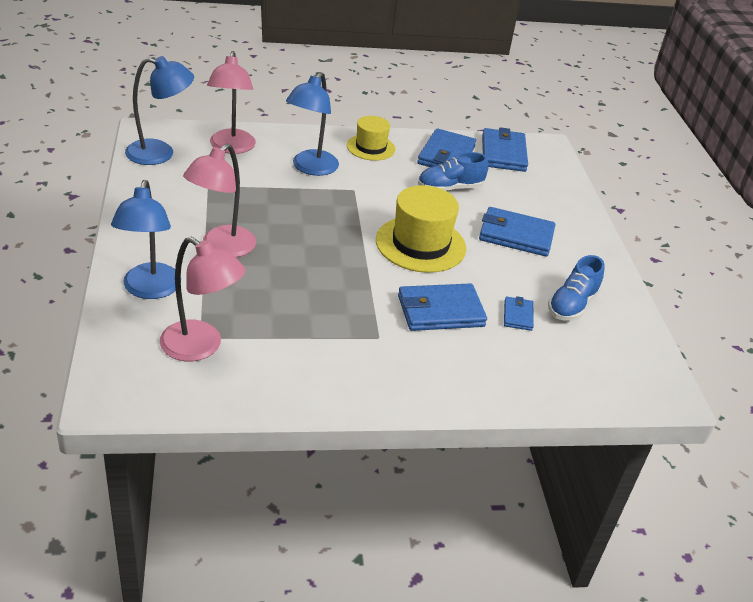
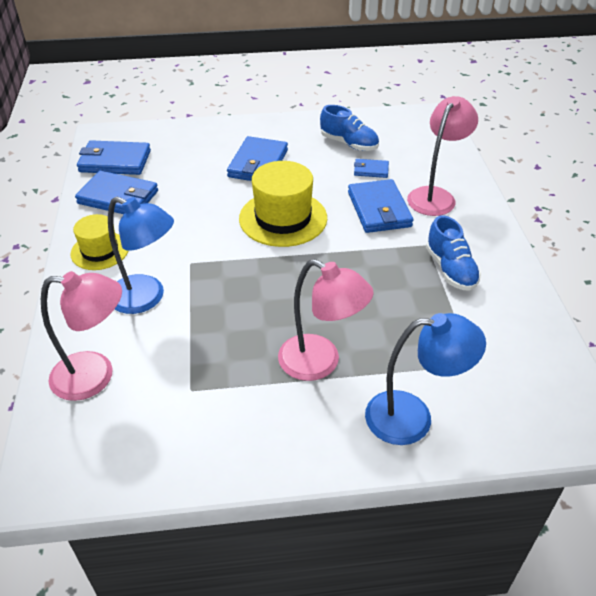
camera: 85 degrees left, 5 degrees up
(160, 153) = (109, 454): blue lamp -> none
(201, 347) = (487, 362): pink lamp -> pink lamp (435, 196)
(450, 188) = (183, 197): blue shoe -> blue shoe (450, 269)

